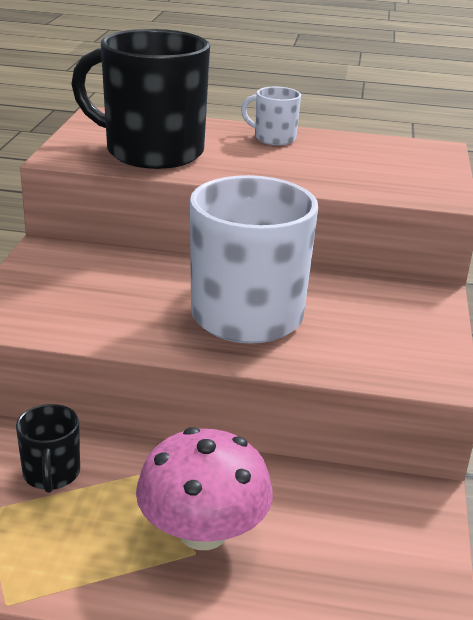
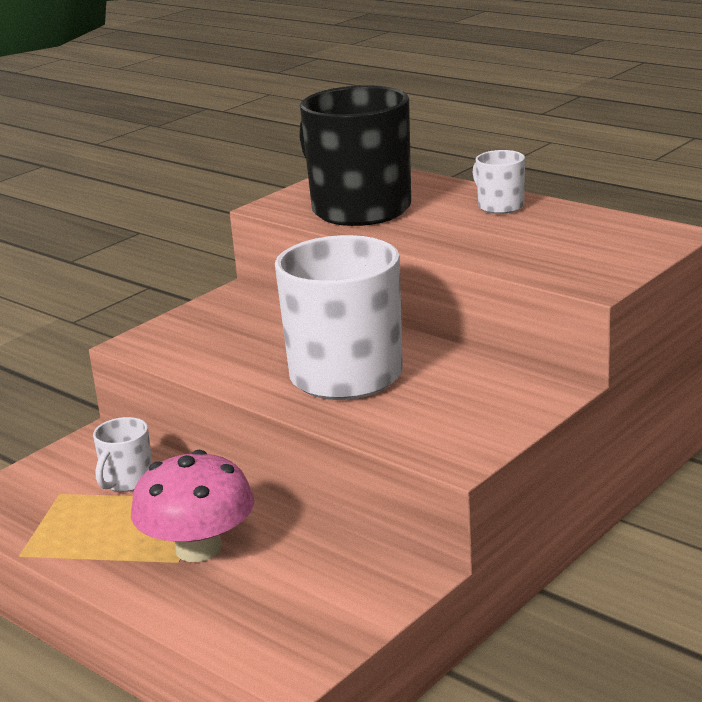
camera: 35 degrees right, 5 degrees down
(51, 474) = (127, 481): black mug -> white mug

